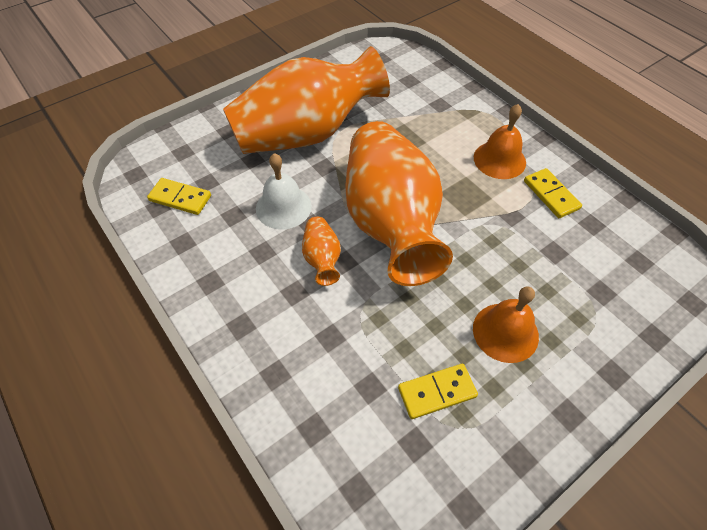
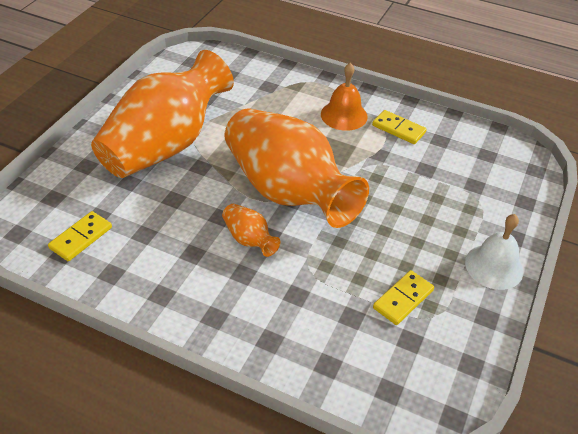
camera: 30 degrees left, 10 degrees down
(180, 198) = (81, 238): yellow domino -> yellow domino turned 45 degrees counterclockwise
(283, 207) = (186, 211): white bell -> white bell (494, 266)
(505, 332) = (425, 238): orange bell -> none

